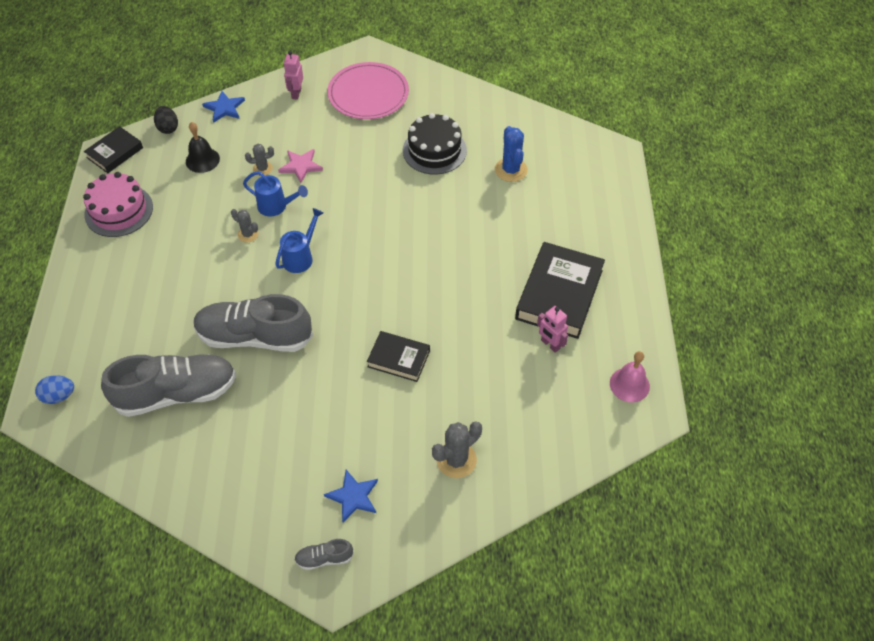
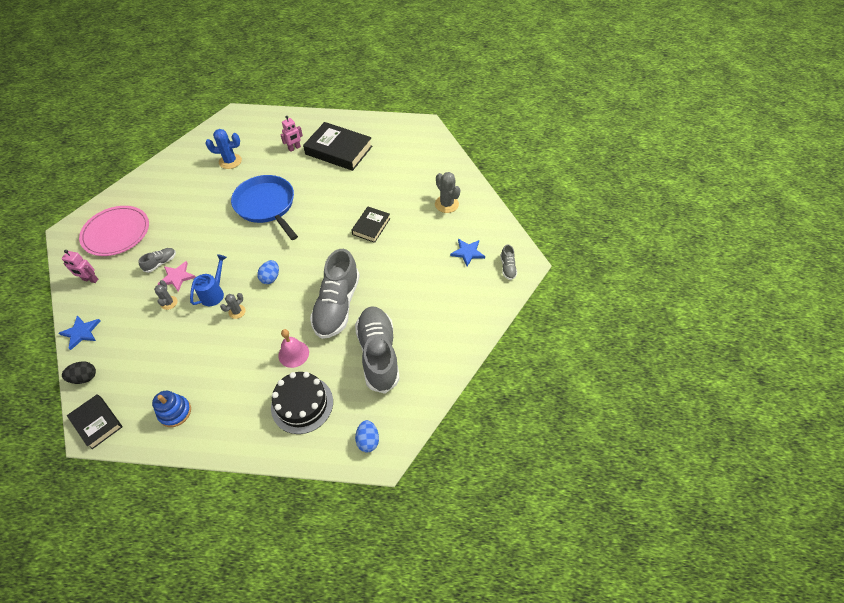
camera: 85 degrees left, 0 degrees up
(119, 210) = (175, 412): pink cake -> blue stacking toy
(202, 160) = (139, 347): black bell -> none
(300, 257) = (270, 278): blue watering can -> blue egg
(322, 146) = (161, 263): none -> grey shoe
(428, 227) = (266, 205): none -> blue pan
(434, 150) = (195, 198): black cake -> black cake (302, 404)
(550, 344) = (374, 158): pink robot -> pink robot (294, 148)
(629, 384) = (406, 130): pink bell -> pink bell (293, 354)

